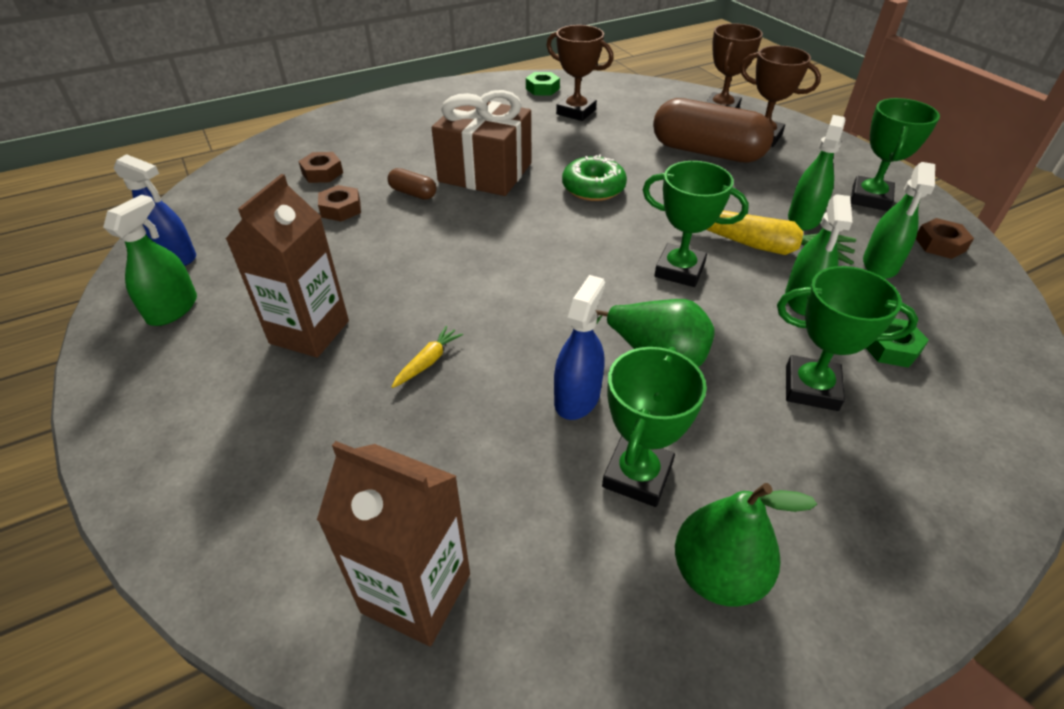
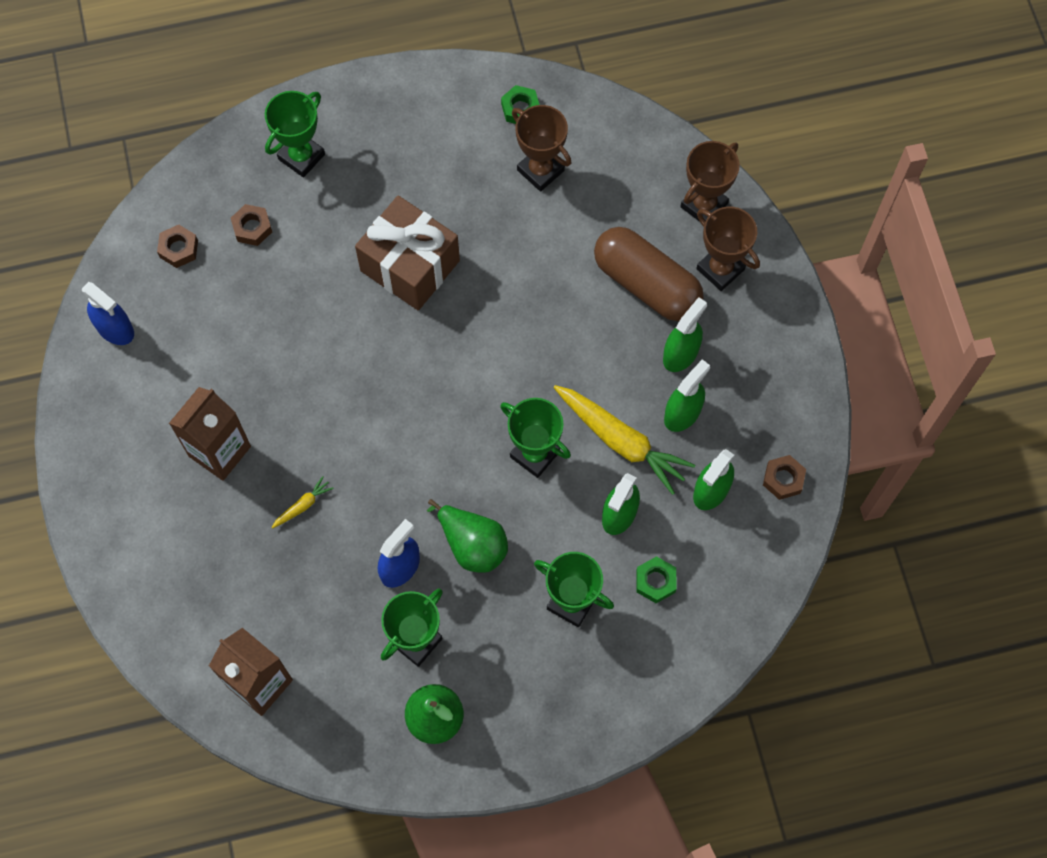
camera: 15 degrees right, 25 degrees up
(172, 309) = (116, 398): green spray bottle -> green spray bottle (680, 354)
(341, 209) = (263, 293): brown nut -> brown nut (179, 249)
(413, 193) = (333, 284): brown capsule -> none
(593, 188) = (506, 318): green donut -> none
(870, 198) = (764, 400): green trophy -> green trophy (301, 157)

